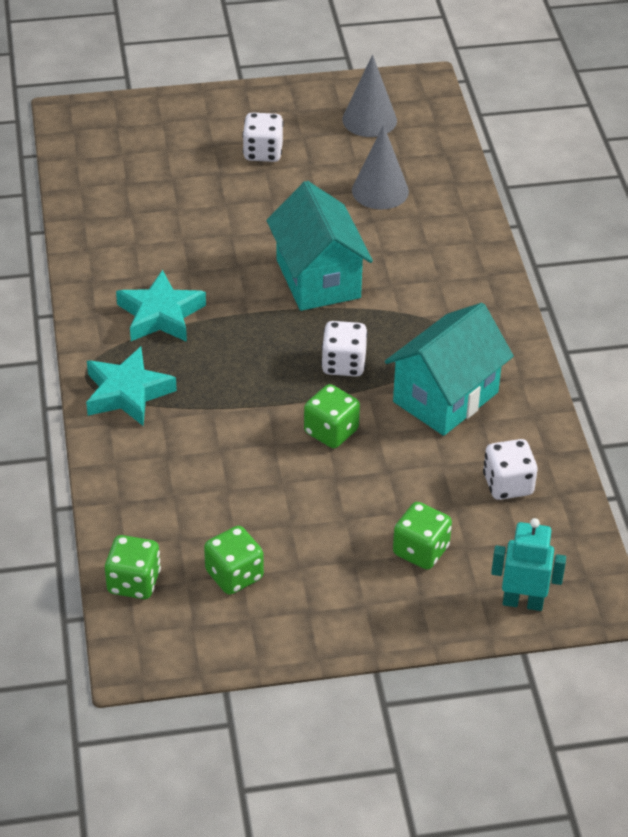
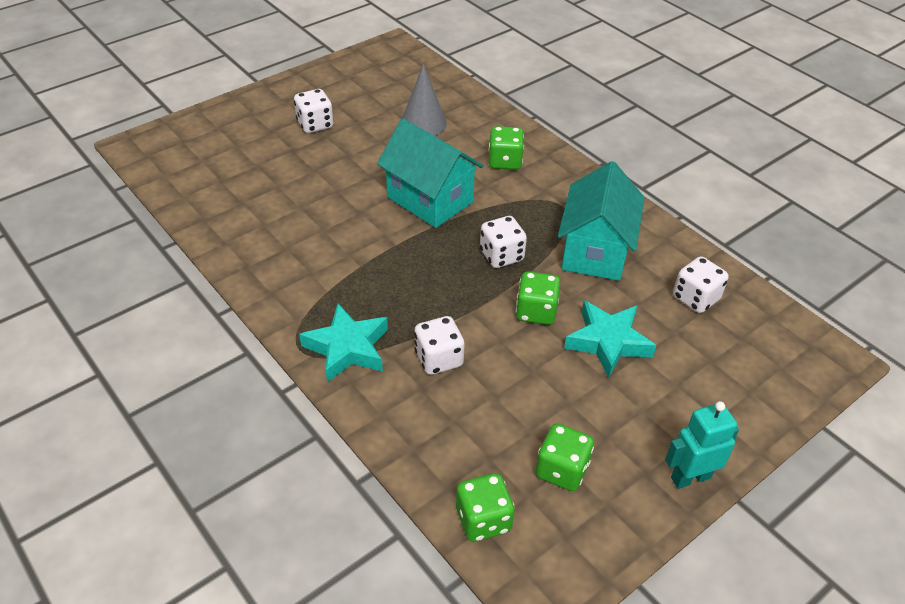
camera: 30 degrees left, 0 degrees up
(160, 315) = (327, 272): turquoise star -> turquoise star (608, 342)
(202, 436) = (438, 359): none -> white dice
(369, 120) = (376, 79): grey cone -> none
(421, 550) = (683, 378): green dice -> green dice (504, 161)
(522, 602) = (789, 385): turquoise robot -> turquoise robot (690, 477)

